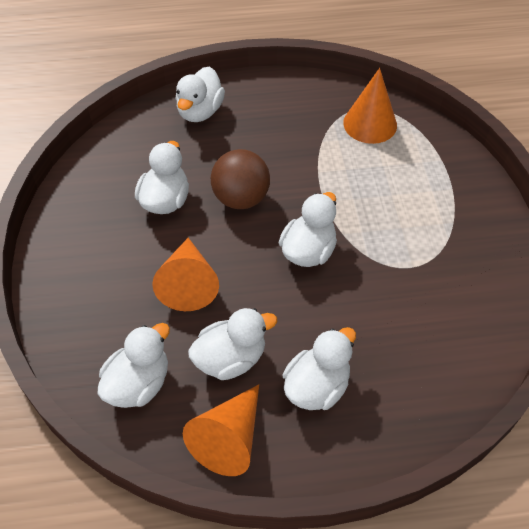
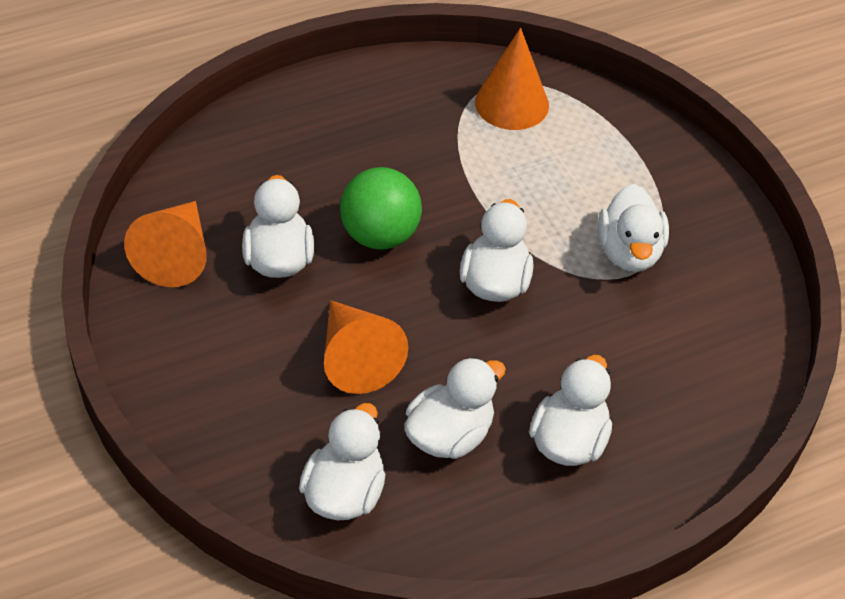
camera: 20 degrees left, 5 degrees down
(200, 111) = (275, 131): white duck -> white duck (629, 252)
(229, 438) = (486, 527): orange cone -> orange cone (176, 255)
(241, 198) = (380, 235): brown ball -> green ball

